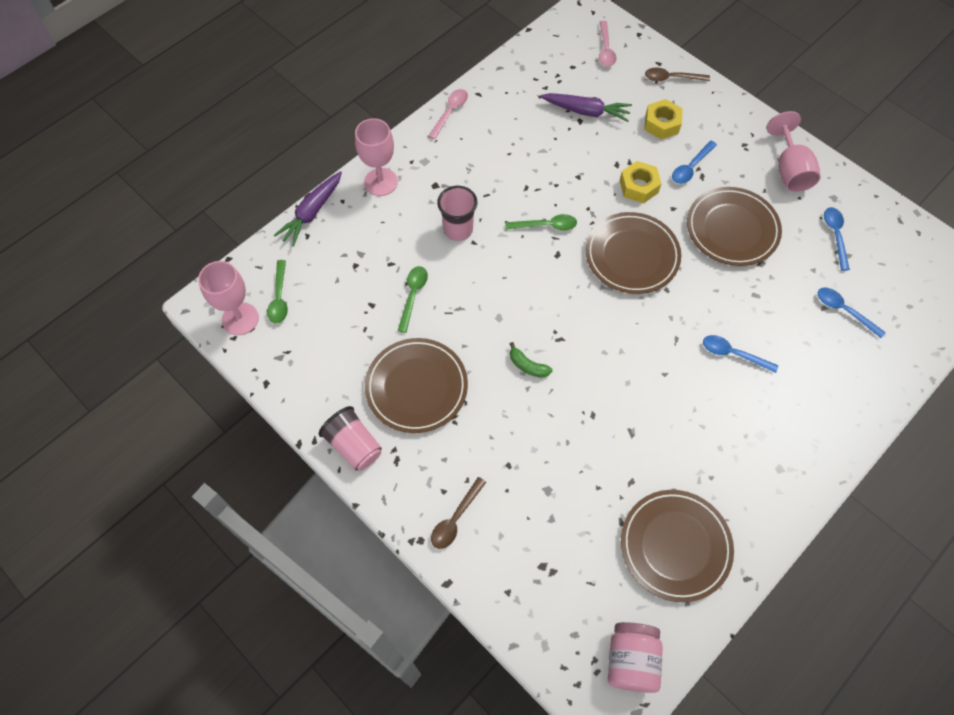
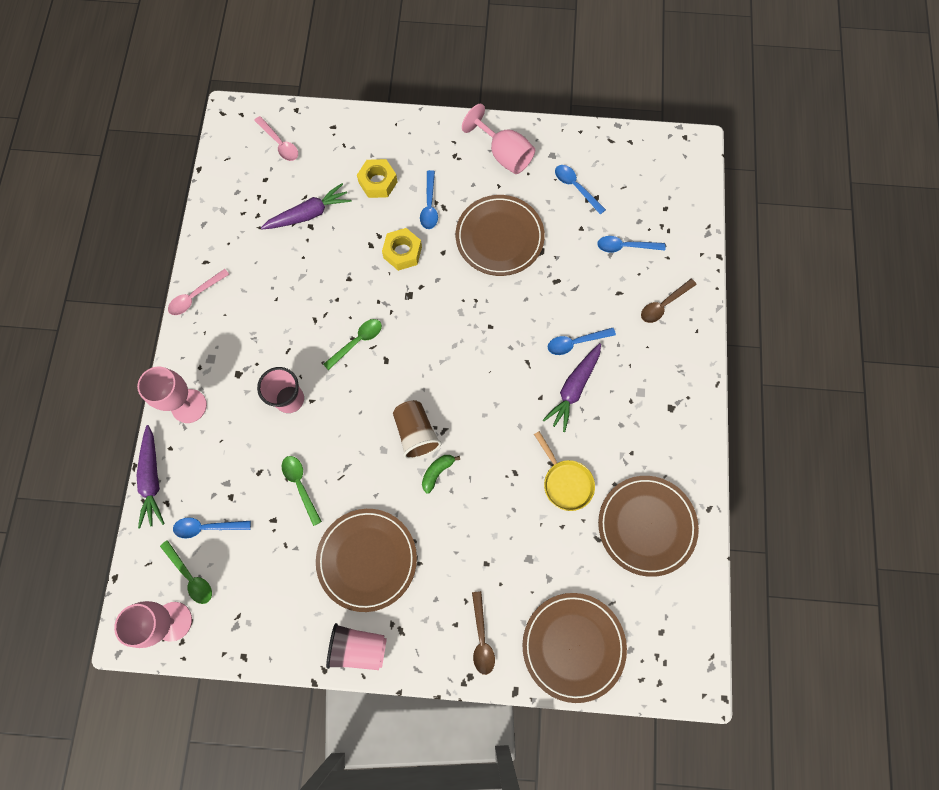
camera: 40 degrees left, 10 degrees up
(320, 273) = (207, 527): none -> blue spoon
(450, 112) = (195, 296): pink spoon -> pink spoon turned 120 degrees counterclockwise
(528, 366) = (437, 472): green banana -> green banana turned 135 degrees clockwise
(535, 324) = (416, 433): none -> brown cup
(631, 455) = (565, 482): none -> yellow pan
(631, 660) = (680, 634): pink jar -> none
(632, 255) = (443, 317): brown plate -> brown plate (573, 646)
(671, 78) = (353, 134): brown spoon -> brown spoon (663, 305)
(700, 388) = (573, 389): none -> purple carrot

